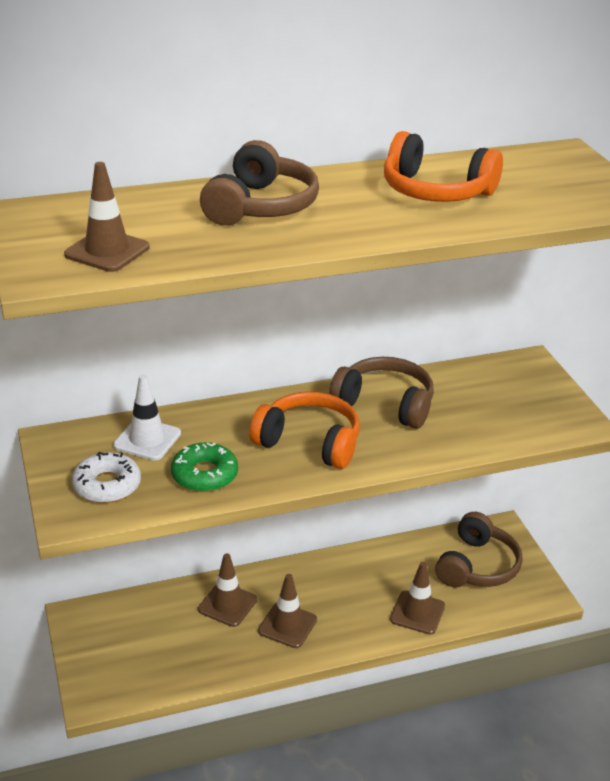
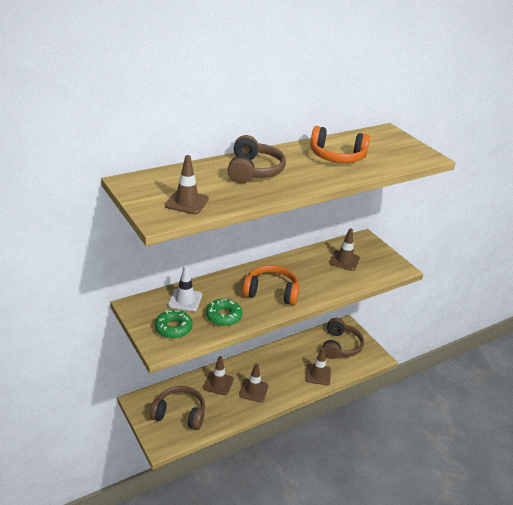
camera: 15 degrees left, 0 degrees up
(107, 485) = (173, 328): white donut -> green donut
(385, 404) = (302, 267): brown headphones -> brown headphones (180, 414)
(473, 399) = (344, 261): none -> brown traffic cone

